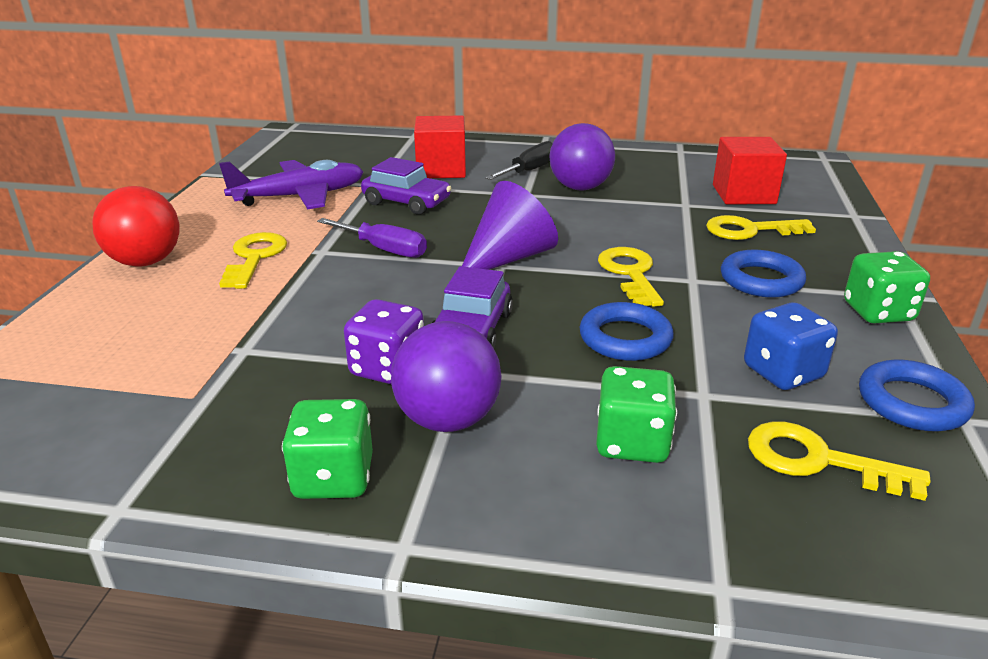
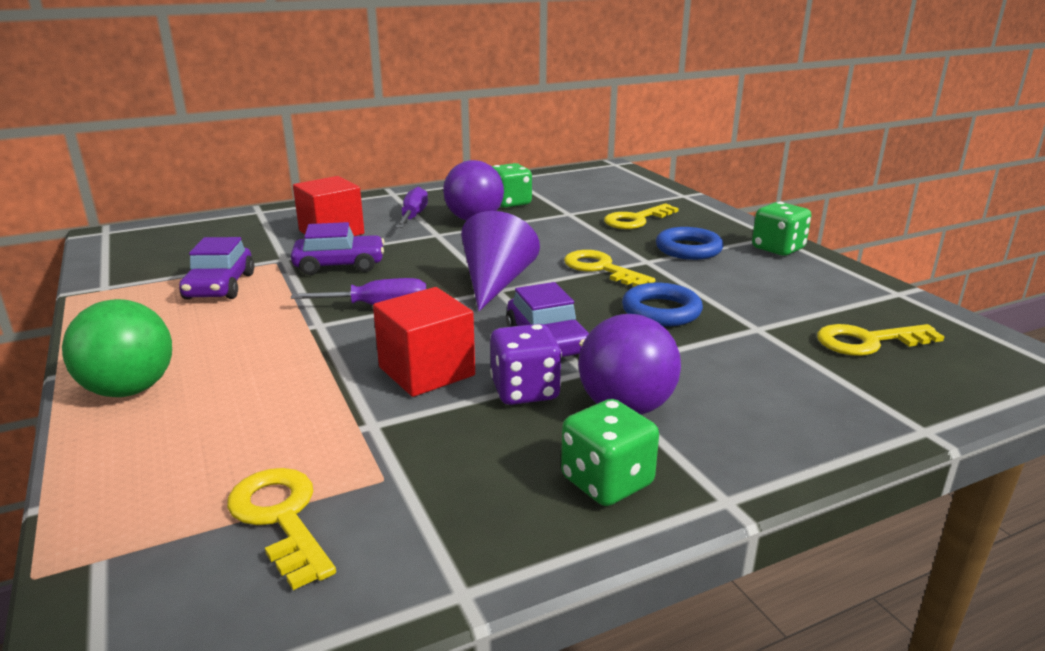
camera: 35 degrees left, 5 degrees down
(146, 262) = (130, 389): red ball -> green ball
(255, 258) = (256, 349): yellow key -> yellow key (281, 518)
(300, 196) = (220, 286): purple plane -> purple car
(529, 171) = (413, 216): black screwdriver -> purple screwdriver
(632, 442) = (762, 372): green dice -> green dice (509, 203)
(743, 194) = (598, 198): red cube -> red cube (426, 371)
(783, 372) = (780, 300): blue dice -> none
(912, 402) = (864, 293): blue ring -> none

